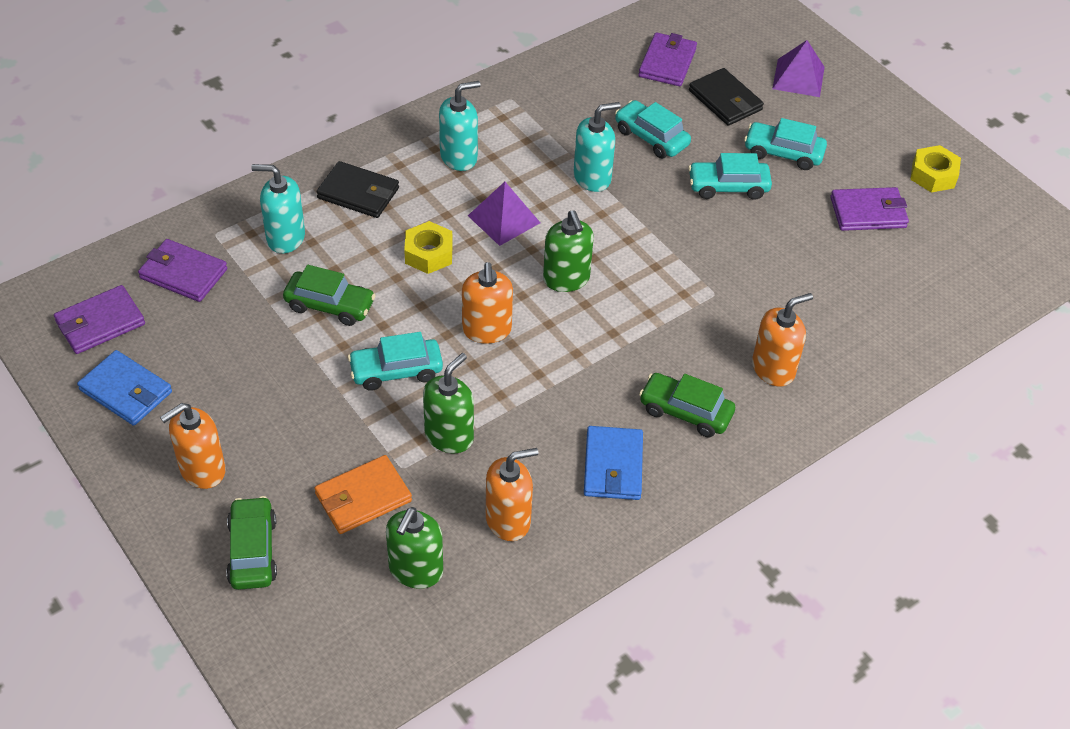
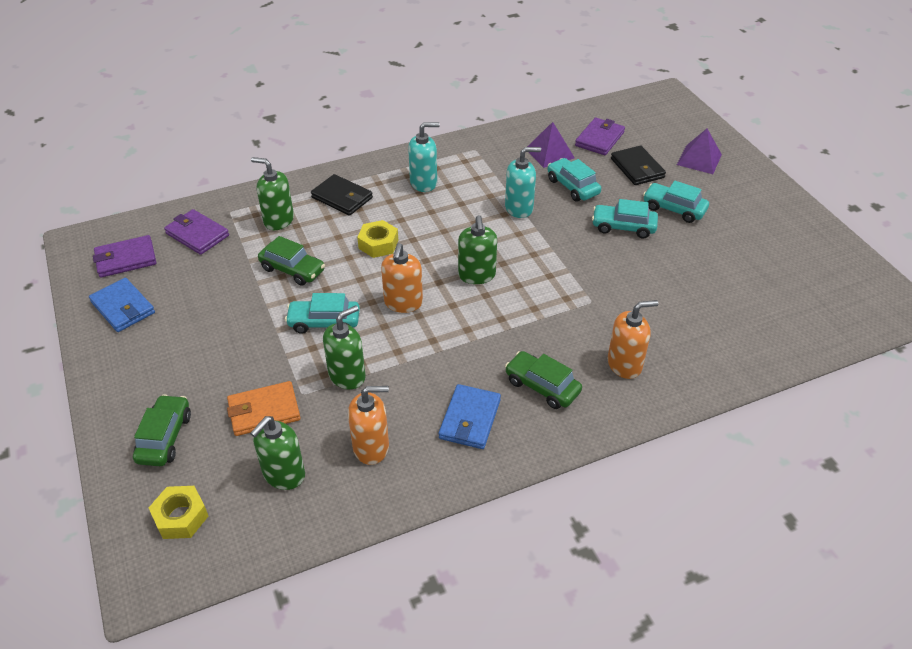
camera: 15 degrees right, 5 degrees down
(202, 470) = (153, 371): orange soap dispenser -> none
(285, 238) = (278, 220): turquoise soap dispenser -> green soap dispenser
(504, 219) = (443, 228): purple pyramid -> purple pyramid (550, 153)
(868, 212) = (733, 259): purple wallet -> none
(933, 175) = (794, 239): yellow nut -> yellow nut (181, 517)

